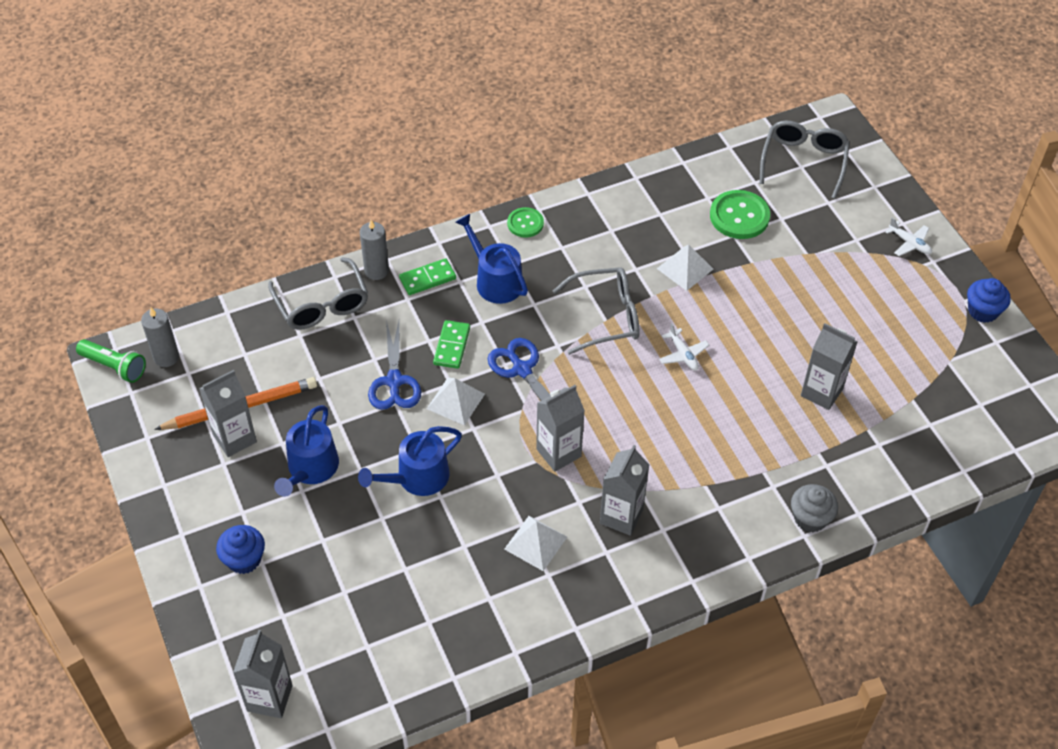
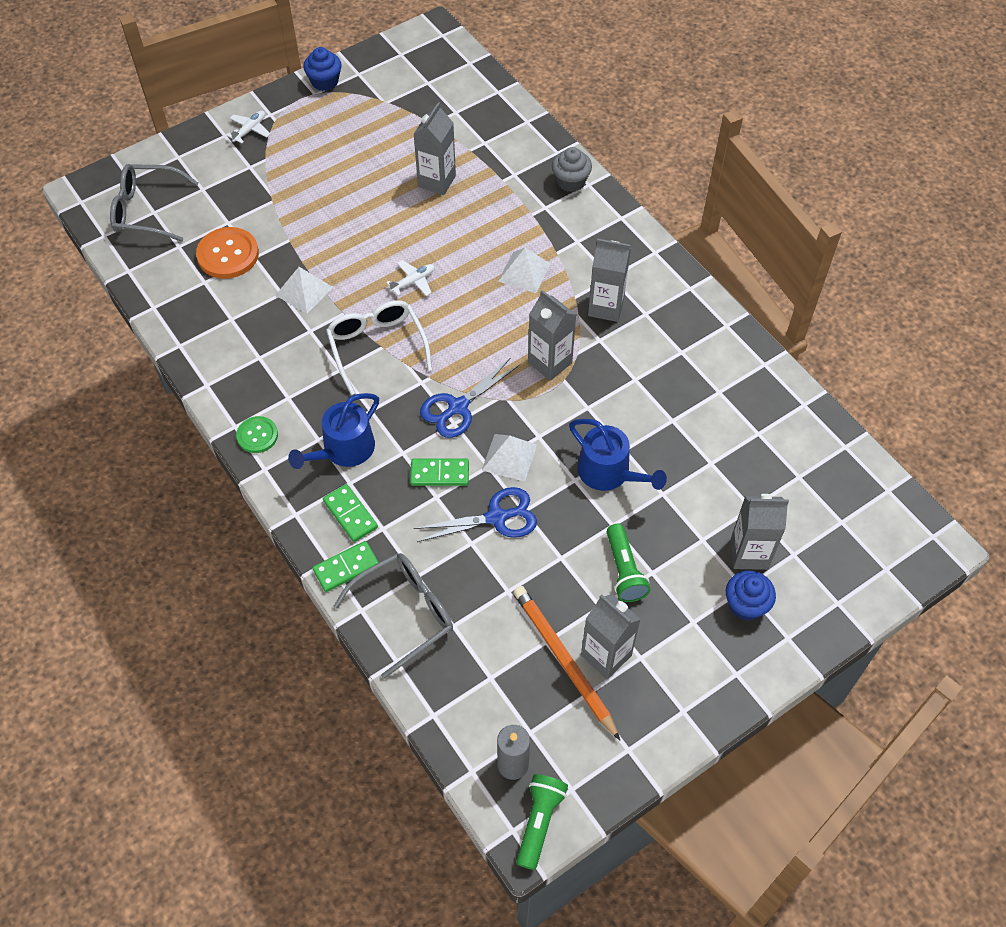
camera: 100 degrees left, 5 degrees up
(269, 698) = (878, 543): grey carton -> grey carton (749, 553)
(310, 469) = (624, 570): blue watering can -> green flashlight
(376, 271) = (346, 568): grey candle -> green domino
(535, 543) = (652, 366): white pyramid -> white pyramid (524, 272)
(606, 316) = (377, 346): grey glasses -> white glasses
(739, 216) = (228, 254): green button -> orange button

